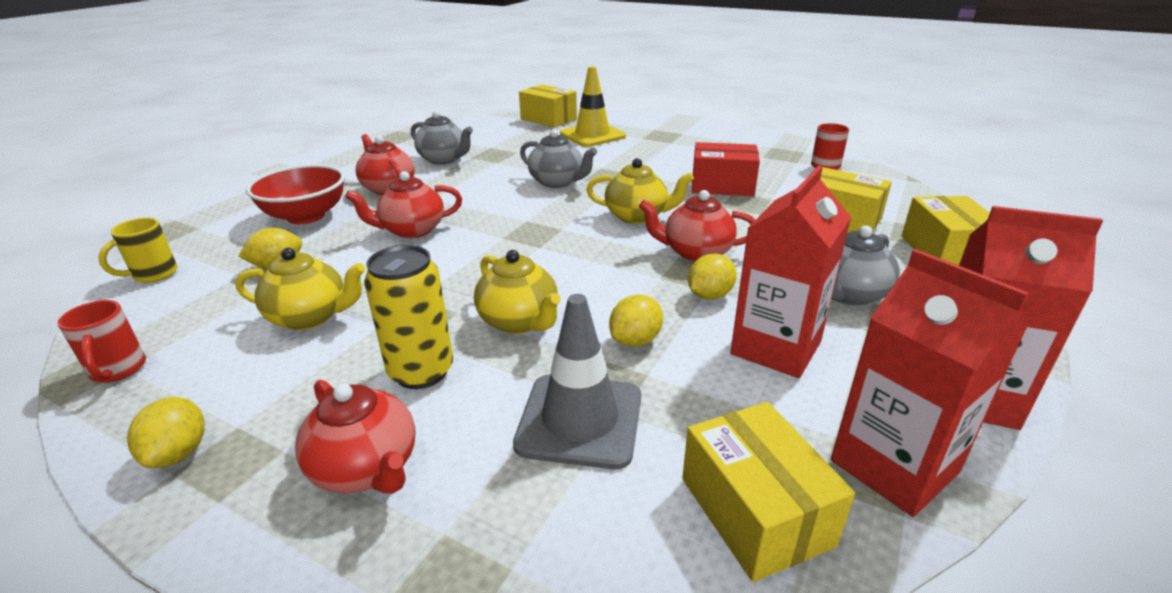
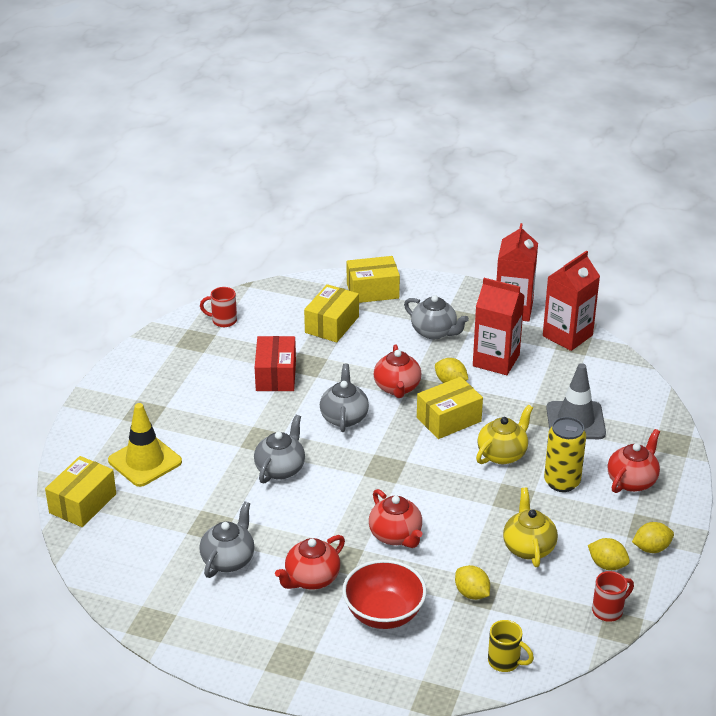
camera: 100 degrees left, 5 degrees up
(635, 340) = (506, 408): yellow lemon -> yellow lemon (607, 565)
(637, 216) = (344, 417): yellow teapot -> grey teapot
(755, 511) = (606, 371): yellow box -> yellow box (449, 419)

